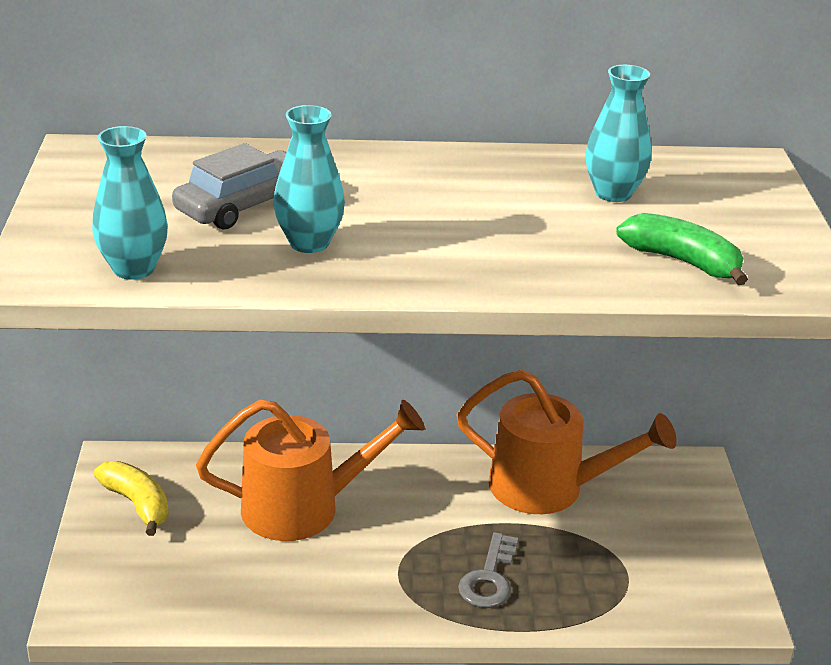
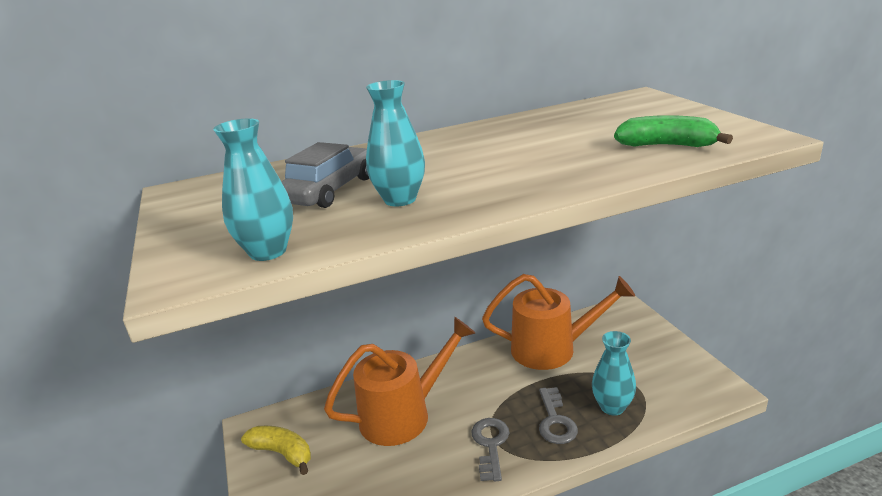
camera: 15 degrees left, 5 degrees down
(390, 578) = (490, 444): none -> grey key
(613, 193) = (578, 125): turquoise vase -> turquoise vase (612, 407)

